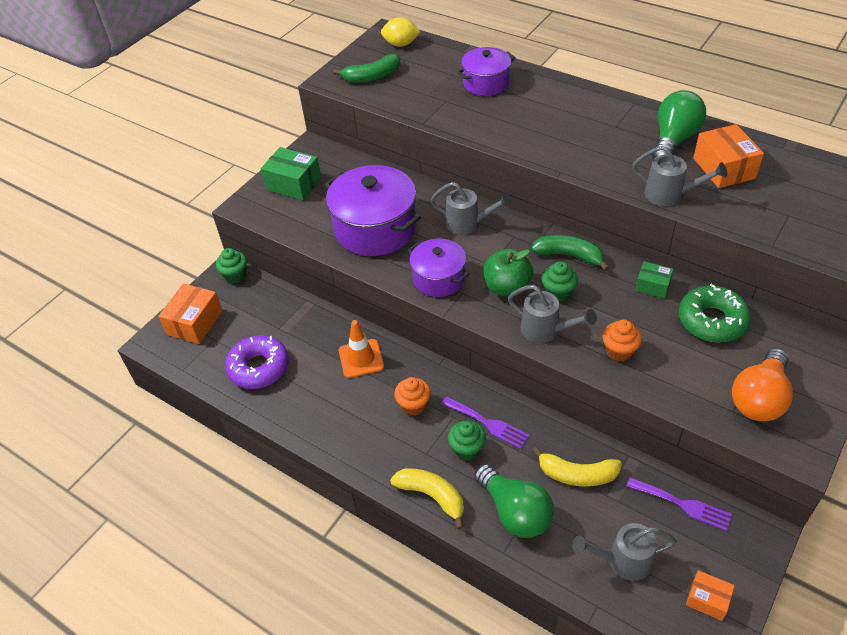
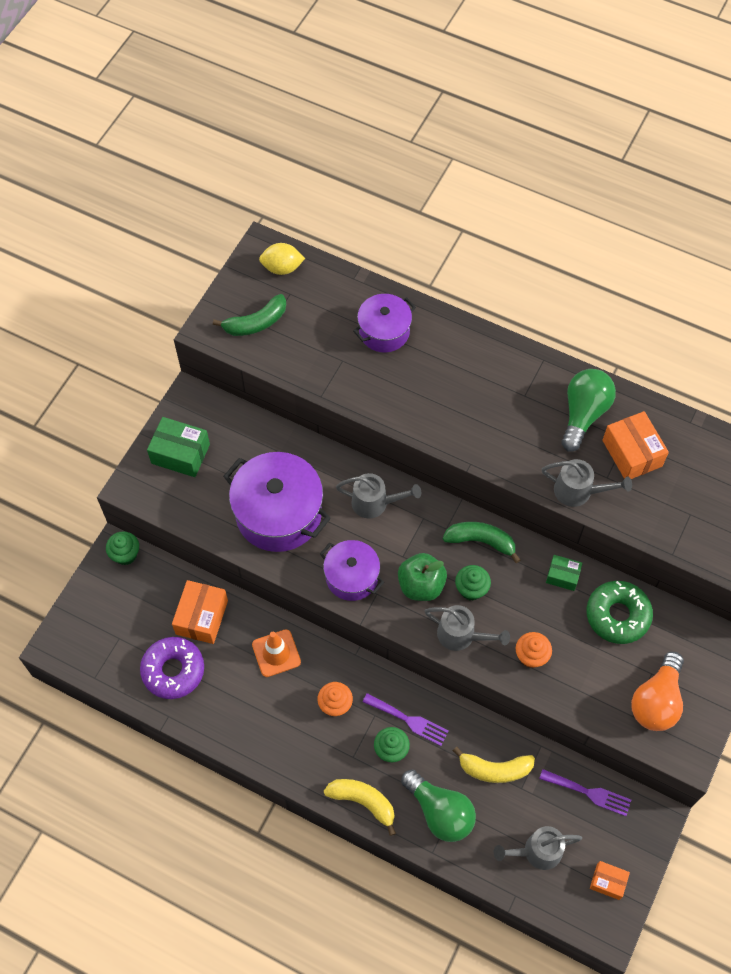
camera: 10 degrees left, 15 degrees up
(195, 323) = (94, 618): orange box -> orange box (202, 617)

